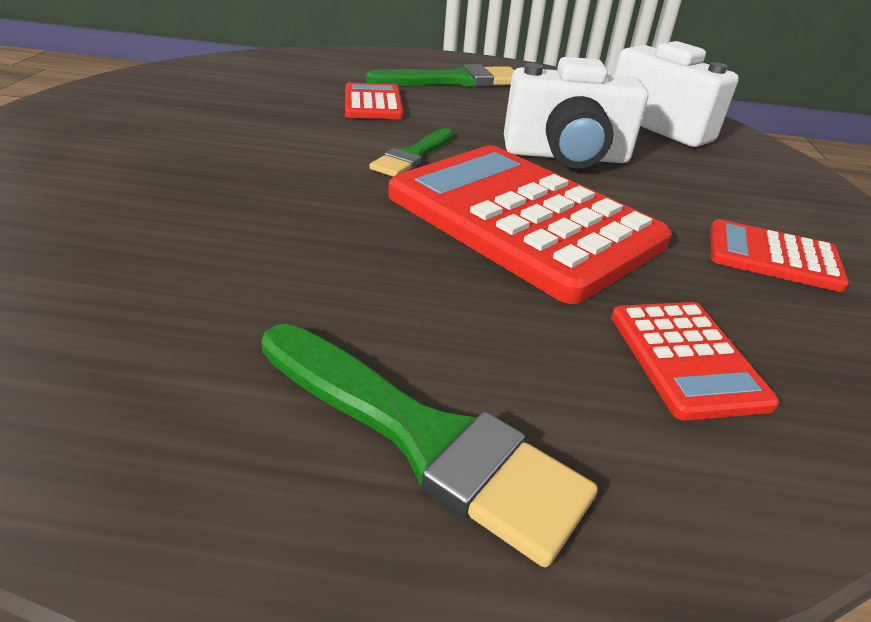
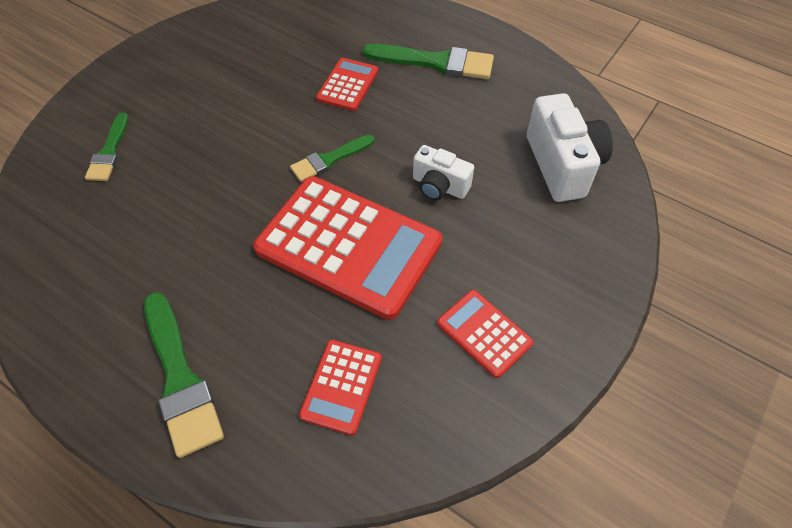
camera: 30 degrees right, 20 degrees up
(53, 197) = (109, 152): none -> green brush
(522, 219) = (348, 246): red calculator -> red calculator turned 135 degrees clockwise
(566, 156) = (439, 186): white camera -> white camera, size x0.60

